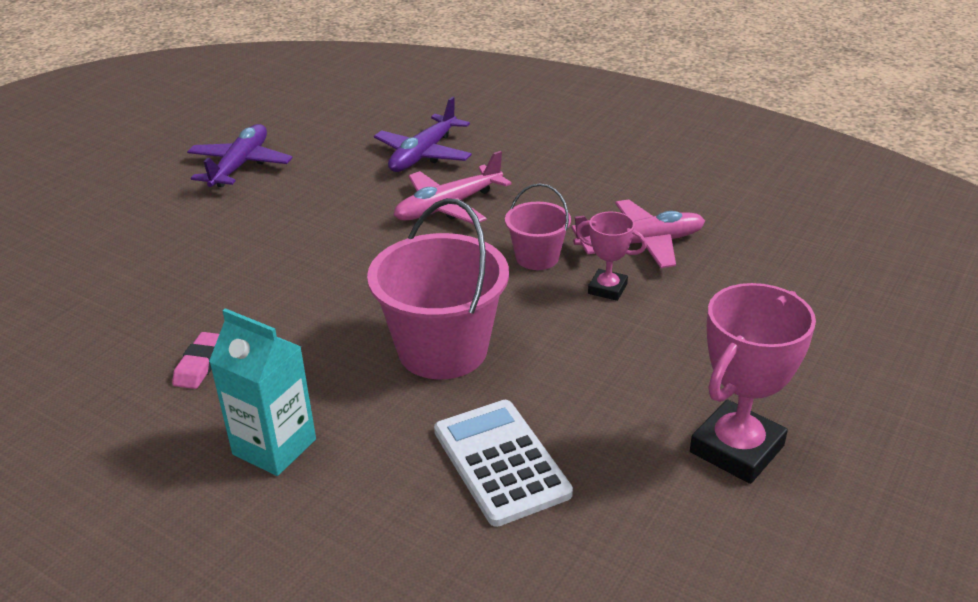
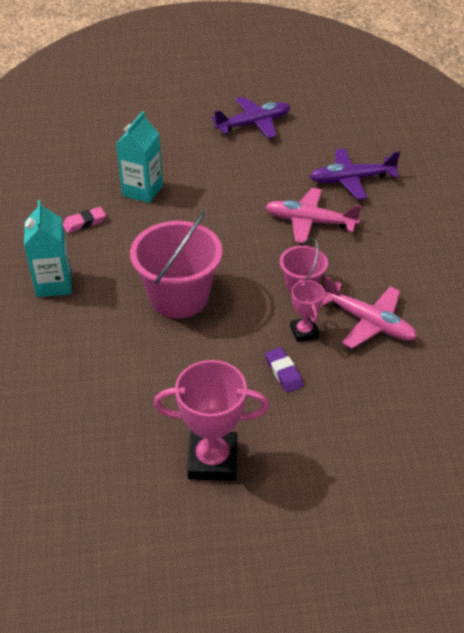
camera: 50 degrees right, 10 degrees up
(219, 291) = (142, 191): none -> turquoise carton
(501, 462) = (115, 368): white calculator -> none
(652, 331) = (283, 372): none -> purple eraser

